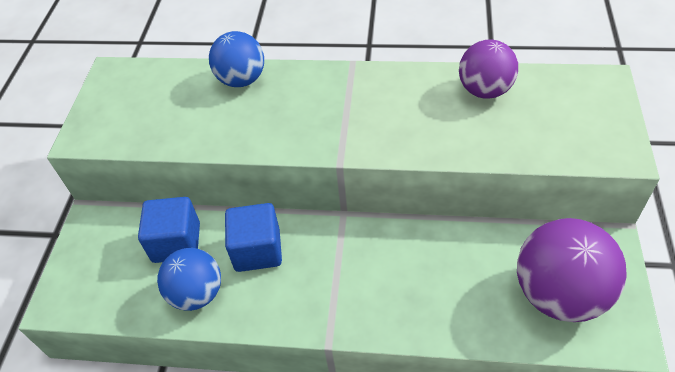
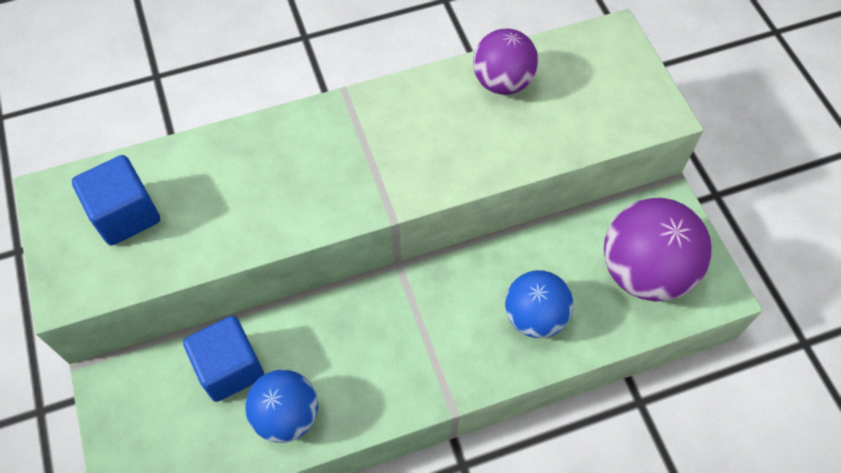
camera: 30 degrees left, 10 degrees up
(241, 80) = (225, 152): blue ball -> blue ball (534, 317)
(257, 250) = (327, 341): blue cube -> blue cube (126, 214)

